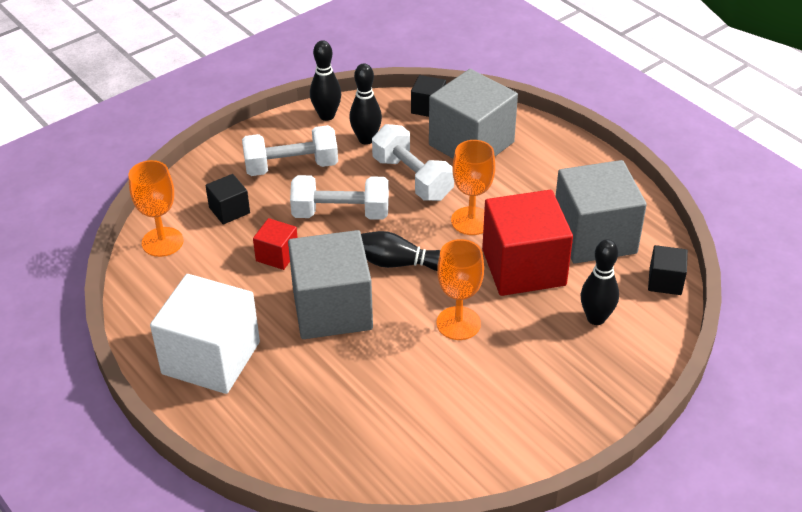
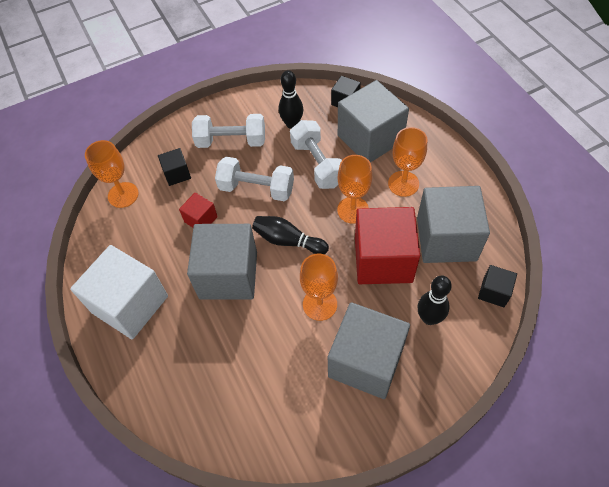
camera: 15 degrees right, 15 degrees up
(326, 116) = (268, 99): black bowling pin -> none
(526, 186) = (403, 183): none -> orange goblet
(532, 372) = (366, 361): none -> grey cube

